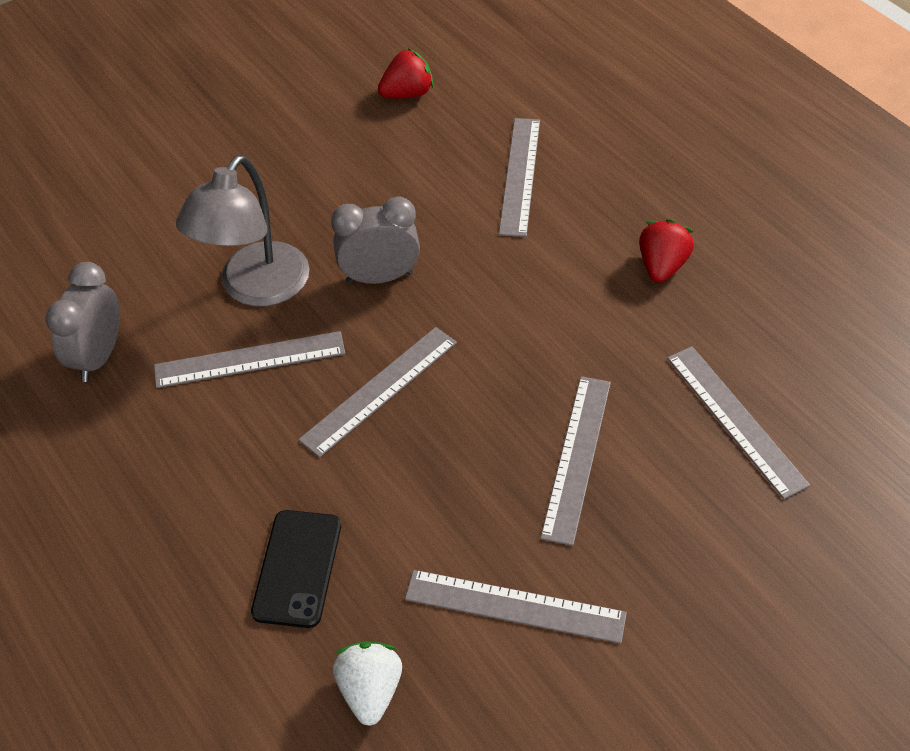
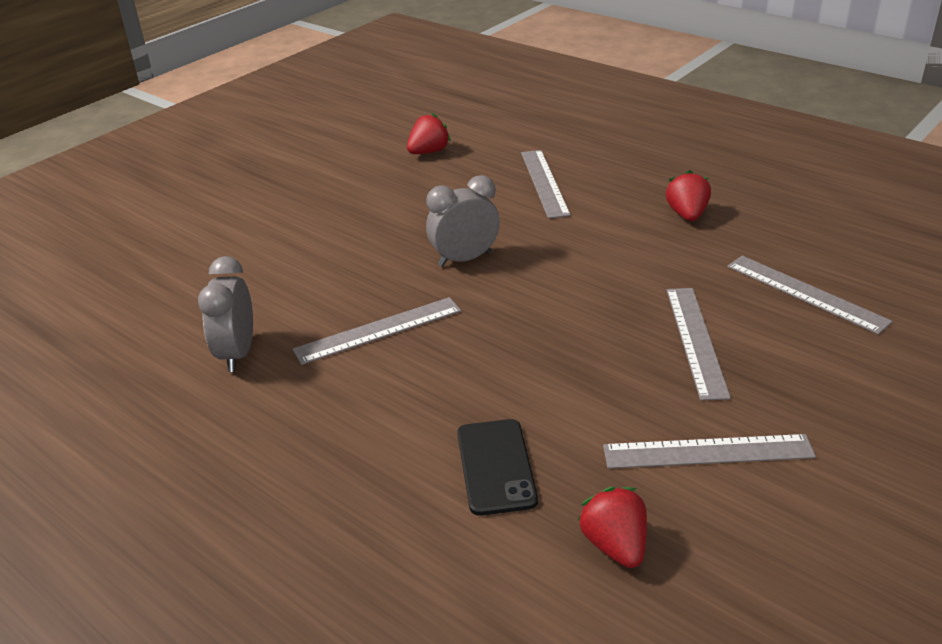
camera: 15 degrees left, 15 degrees down
(255, 288) = (361, 284): grey lamp -> none
(370, 691) = (615, 545): white strawberry -> red strawberry
(379, 390) = (503, 329): grey ruler -> none

